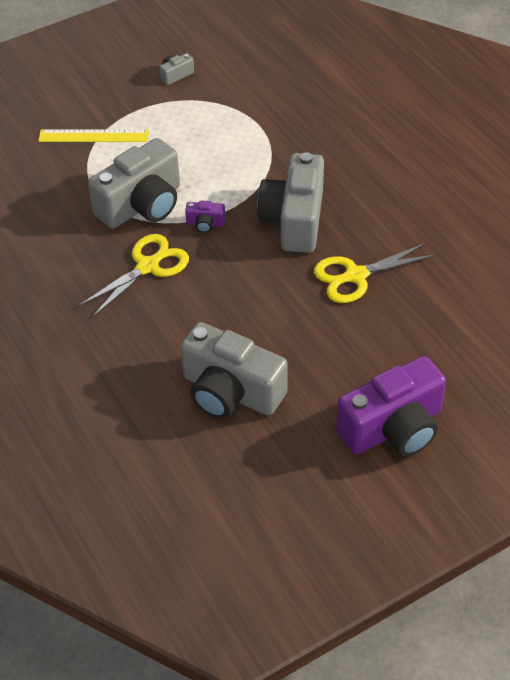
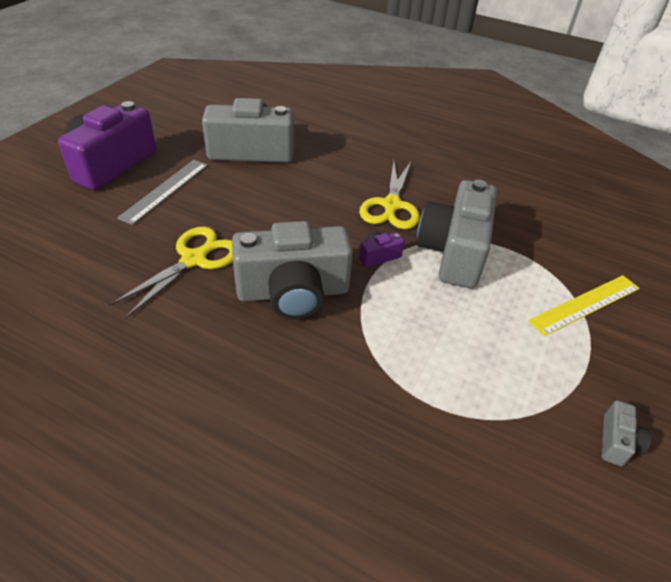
camera: 145 degrees right, 5 degrees down
(294, 220) = (293, 292): grey camera -> grey camera turned 105 degrees clockwise
(349, 366) = (165, 190): none -> grey ruler

